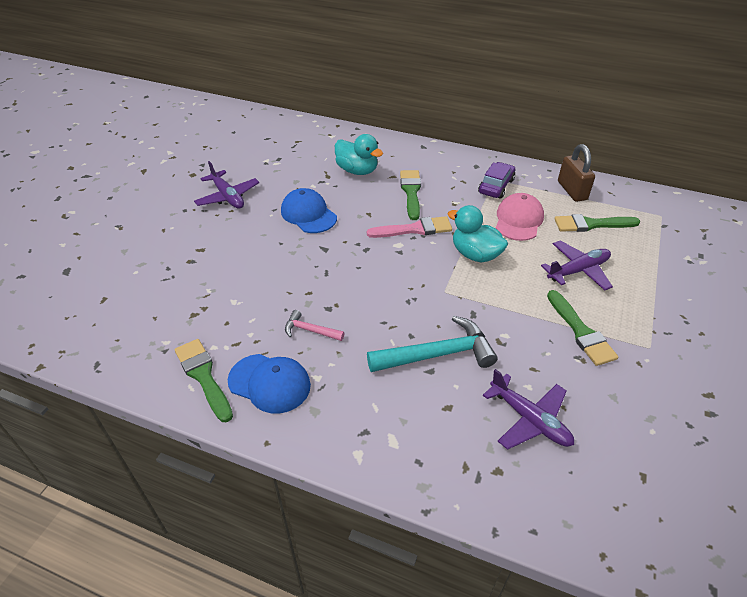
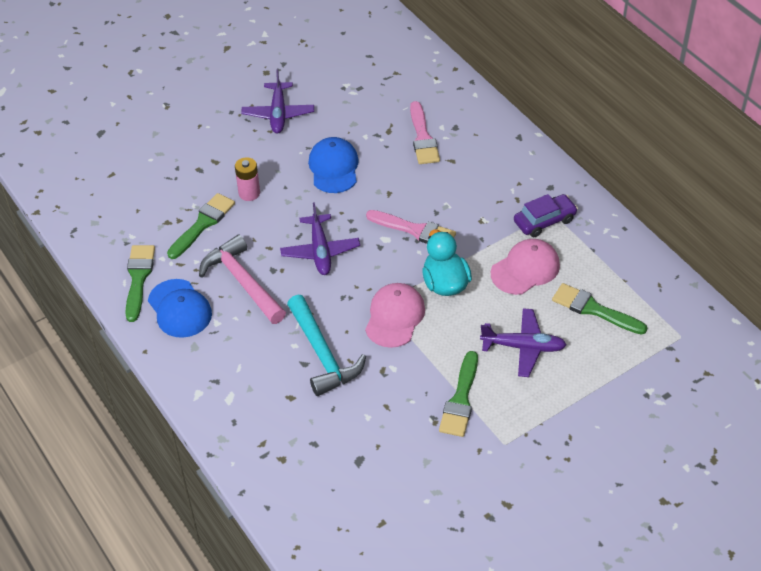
camera: 35 degrees right, 5 degrees up
(253, 260) = (249, 193): none -> pink battery
(310, 330) = (243, 282): pink hammer -> pink hammer, size x1.96
(357, 171) = (423, 137): turquoise duck -> pink brush
(411, 192) = (452, 188): green brush -> green brush (203, 224)
(437, 354) = (322, 354): turquoise hammer -> turquoise hammer turned 45 degrees clockwise
(464, 296) = (395, 317): none -> pink cap
(529, 419) = (341, 440): purple plane -> purple plane (320, 251)
(572, 190) = (619, 263): brown padlock -> none

